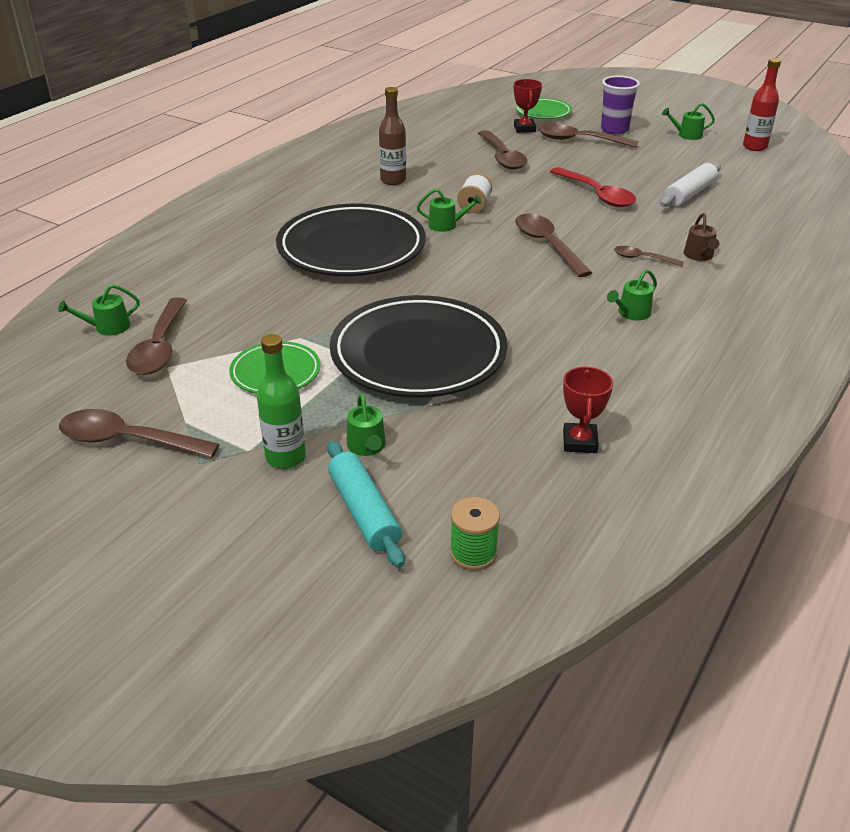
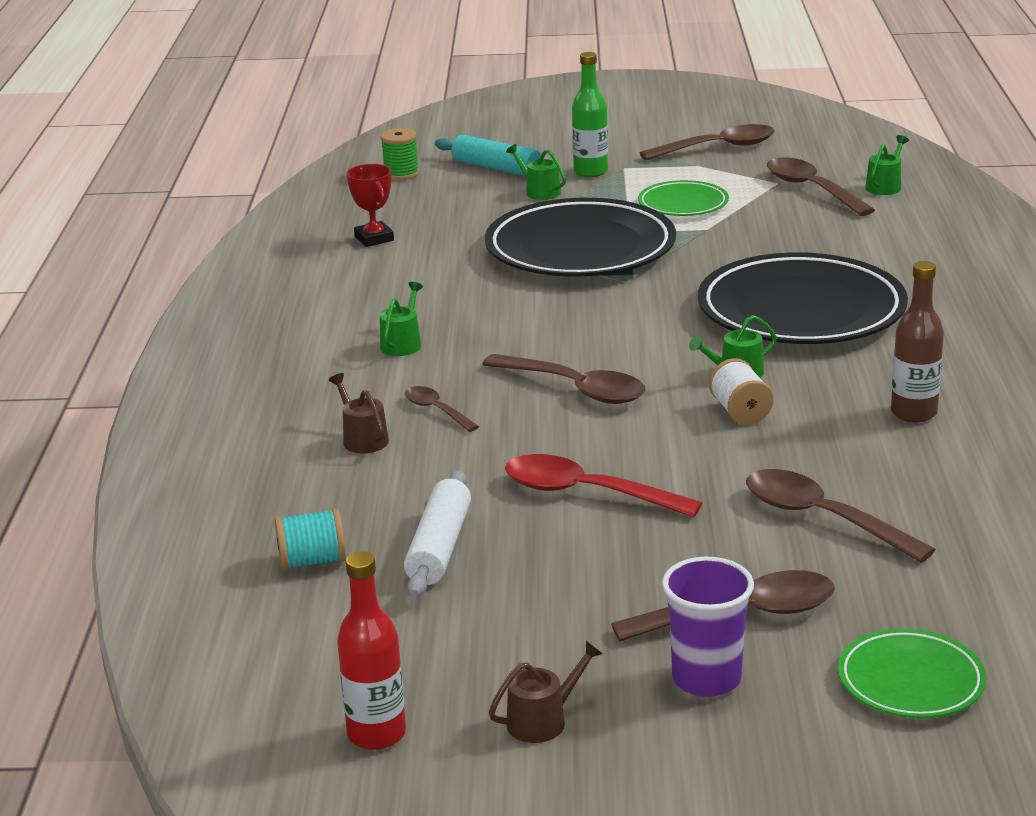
camera: 150 degrees right, 10 degrees down
(524, 128) = (880, 610): red trophy -> none
(642, 258) = (436, 410): brown spoon -> brown spoon turned 120 degrees counterclockwise
(687, 135) = (542, 721): green watering can -> brown watering can
(757, 205) = (312, 561): none -> turquoise spool

